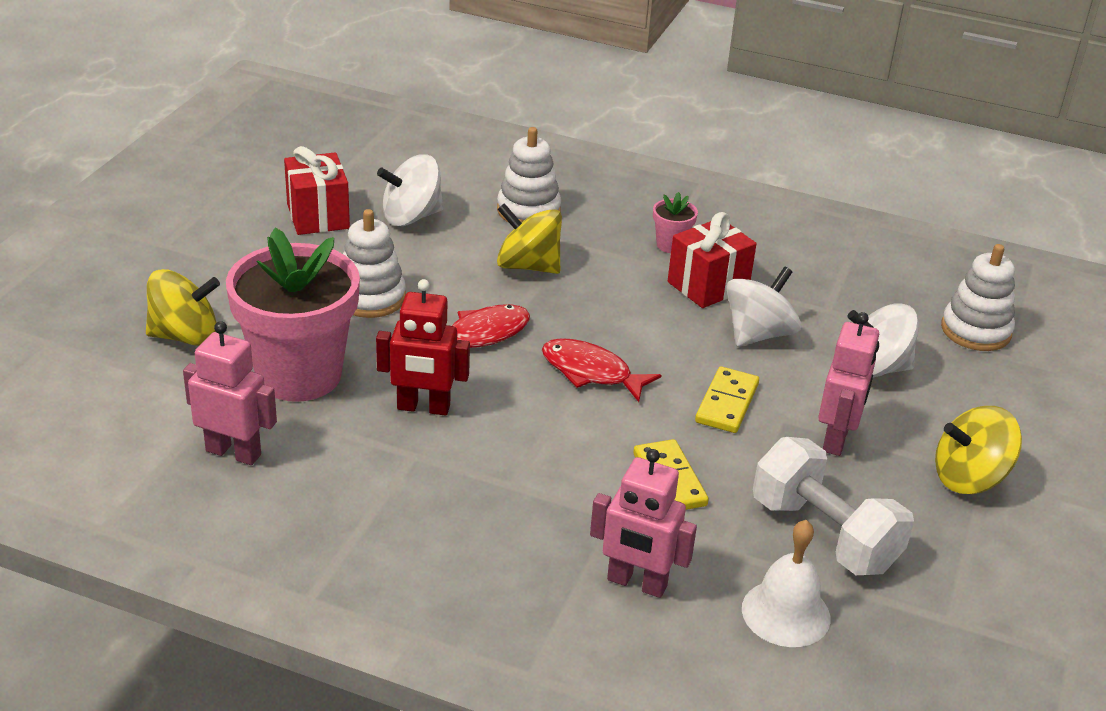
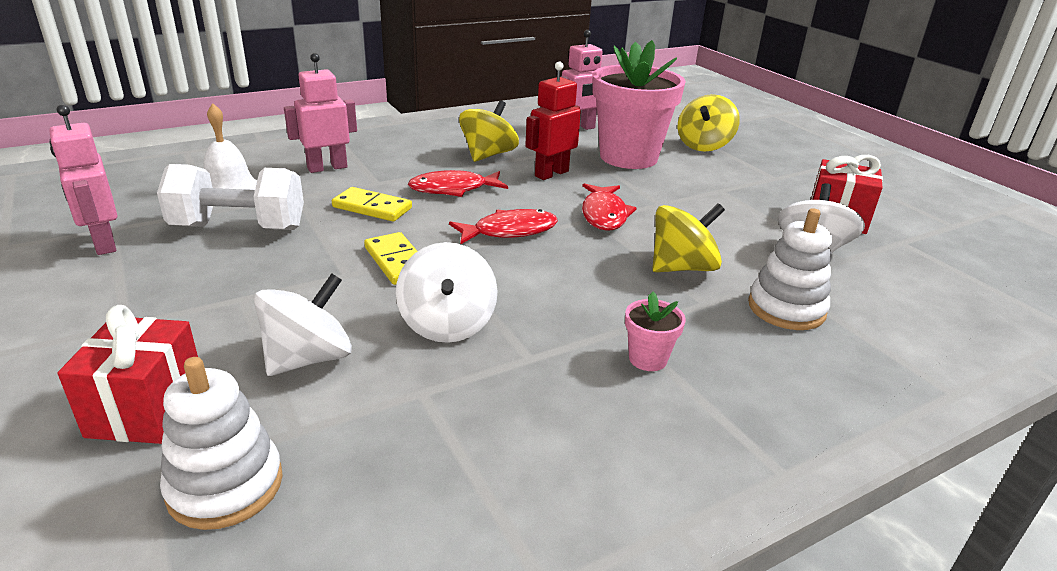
camera: 130 degrees right, 5 degrees down
(370, 298) = (695, 198): white stacking toy -> none
(555, 452) = (453, 189): none -> red fish
(708, 286) = (552, 340): red gift -> red gift (147, 409)
(836, 439) = (286, 282): pink robot -> pink robot (104, 243)
(969, 478) = (142, 313): yellow spinning top -> yellow spinning top (488, 155)

